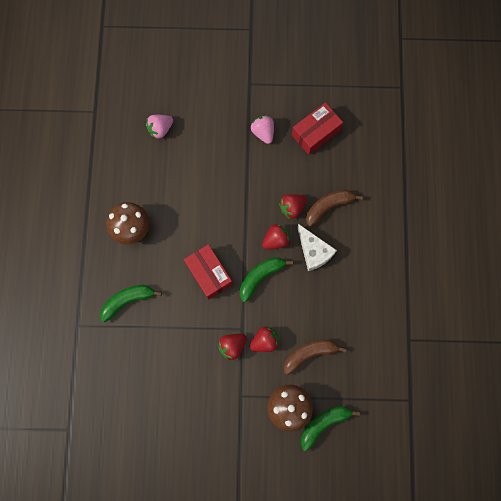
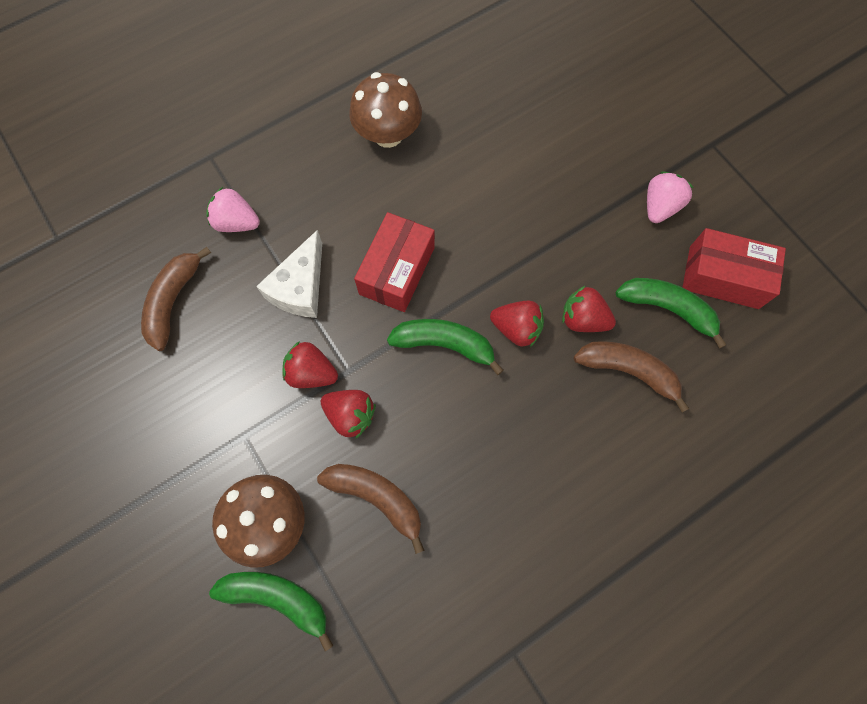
camera: 55 degrees right, 5 degrees down
(127, 301) = (284, 194): green banana -> green banana (667, 308)
(148, 390) = (173, 301): none -> brown banana
(160, 129) = (551, 81): pink strawberry -> pink strawberry (237, 222)
(314, 251) = (542, 396): white cheese -> white cheese (300, 287)

